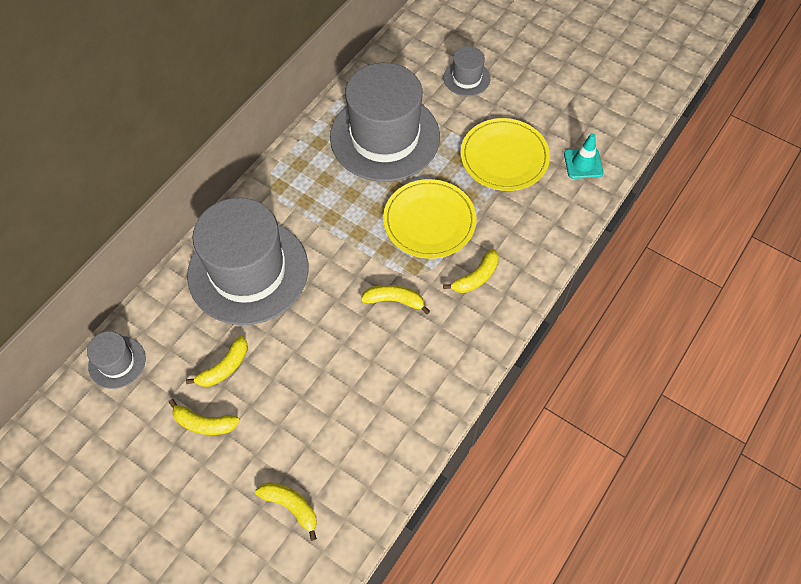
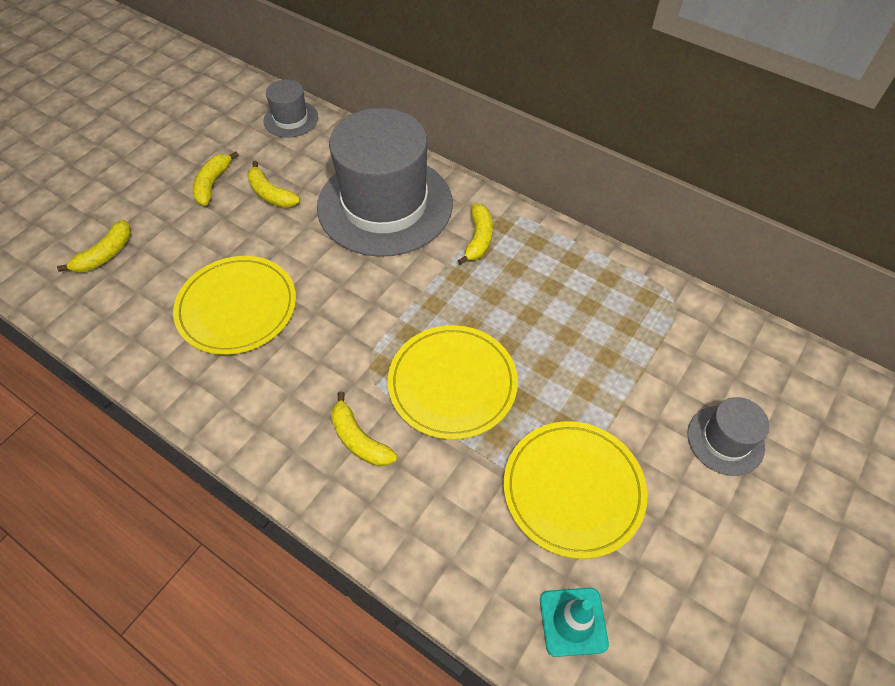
camera: 90 degrees right, 5 degrees down
(358, 376) = (237, 307): none -> yellow plate
(385, 137) = (591, 331): grey hat -> none
(394, 300) = (333, 343): yellow banana -> yellow banana (478, 239)

